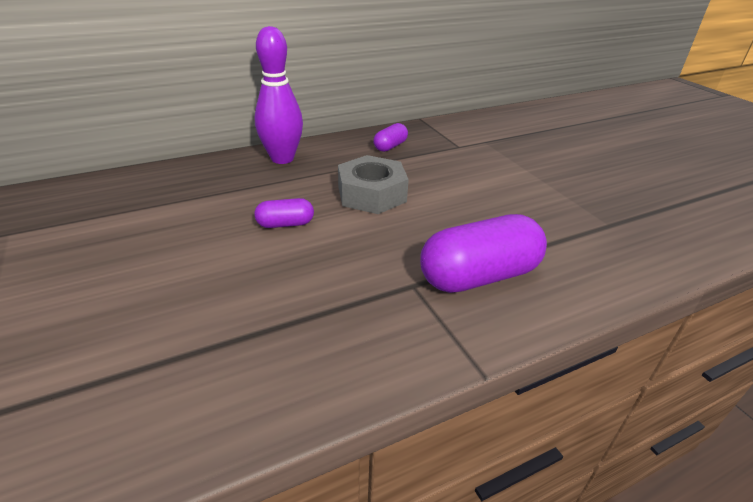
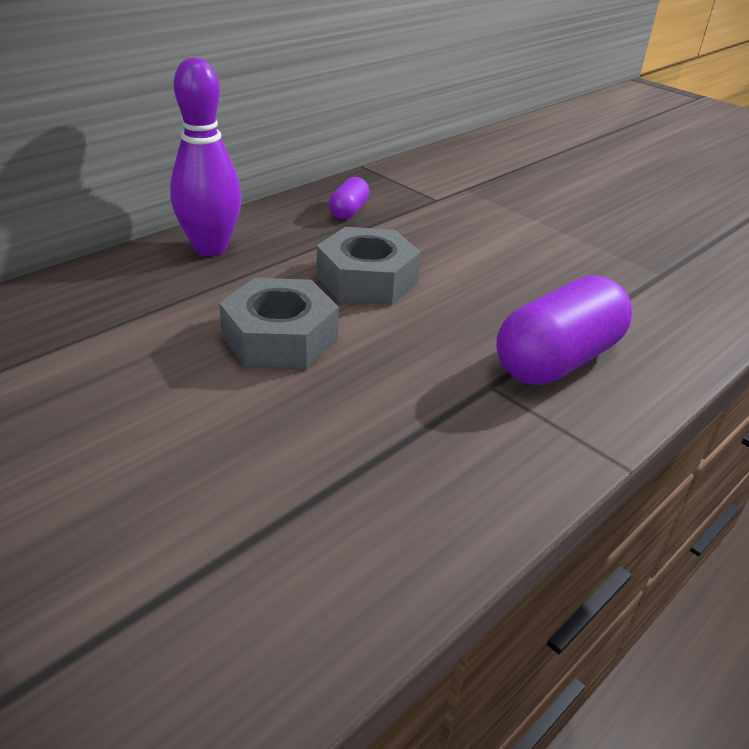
camera: 20 degrees left, 0 degrees up
(285, 224) = (279, 338): purple capsule -> grey nut

